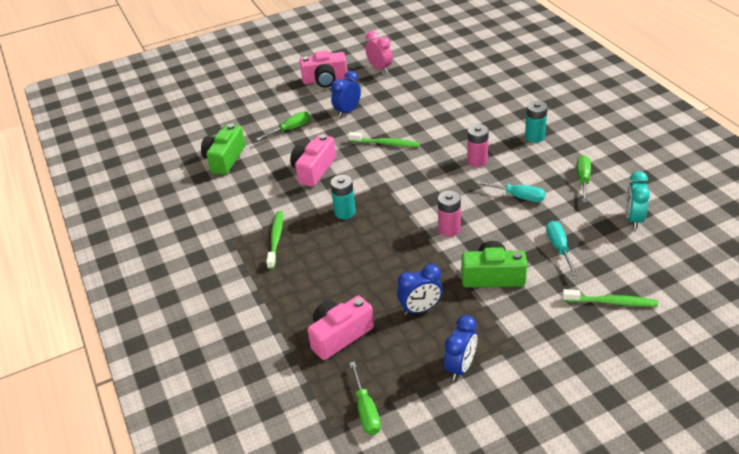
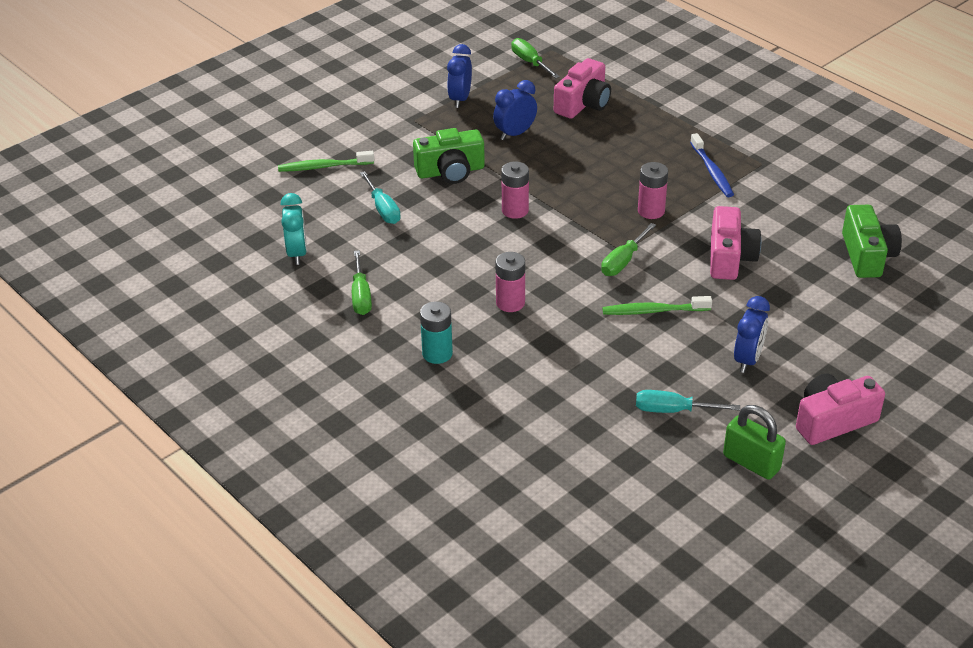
camera: 160 degrees right, 0 degrees up
(276, 239) = (712, 171): green toothbrush -> blue toothbrush
(290, 129) = (813, 314): green screwdriver -> green screwdriver (623, 261)
(345, 212) = (651, 211): turquoise battery -> pink battery
(380, 68) = (751, 462): pink clock -> green padlock
(518, 196) = (442, 261): turquoise screwdriver -> turquoise screwdriver (673, 410)

